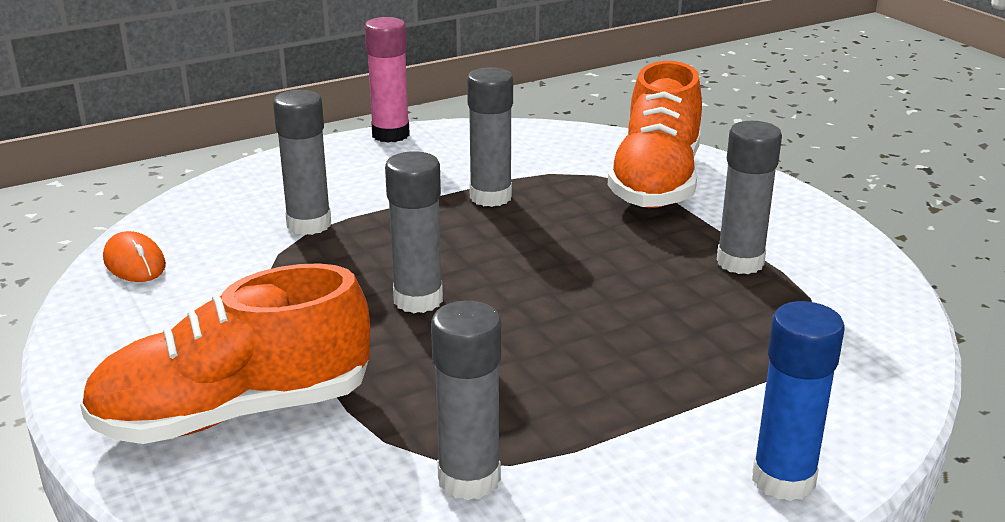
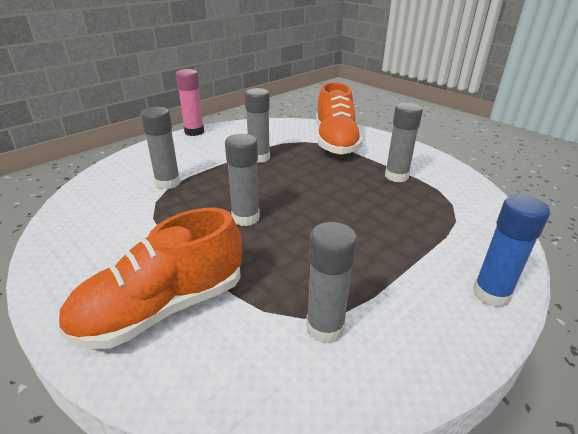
camera: 15 degrees left, 5 degrees up
(134, 262) = (69, 218): orange mouse -> none

